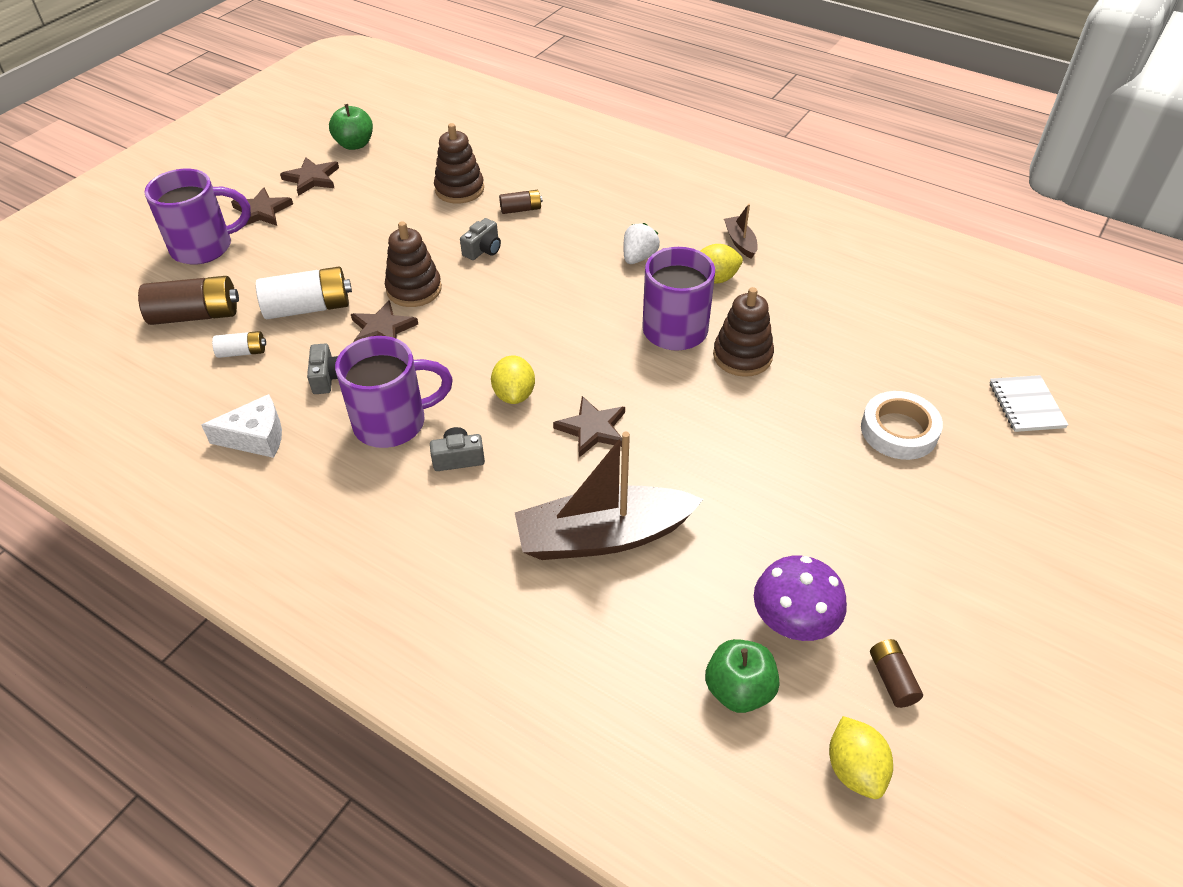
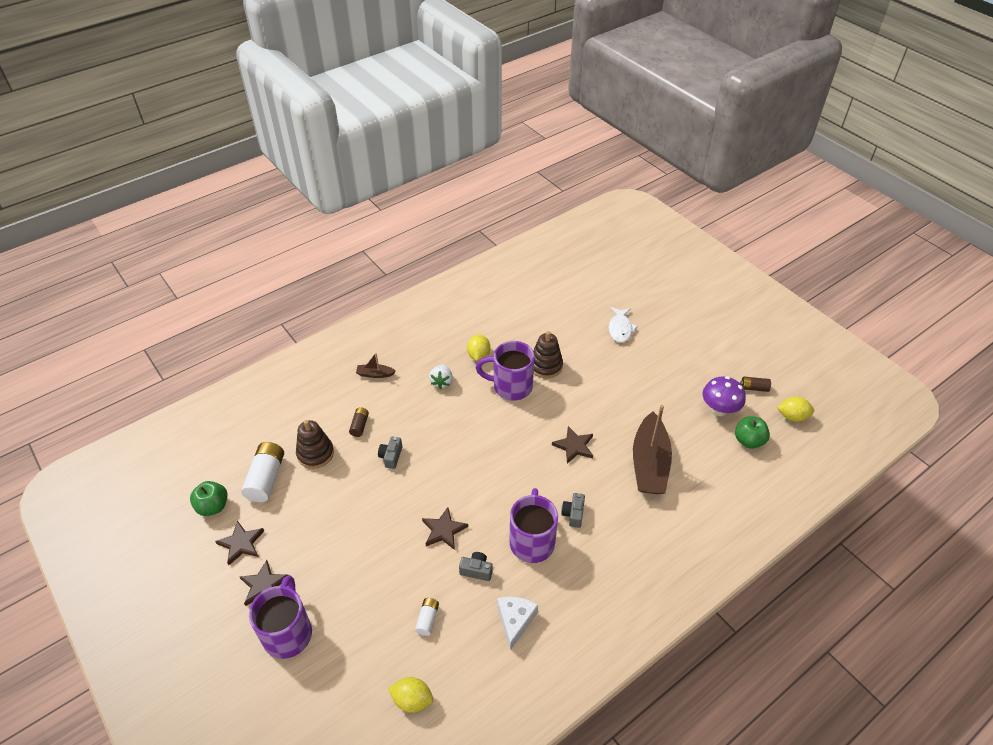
camera: 70 degrees left, 0 degrees up
(196, 315) = (371, 647): brown battery -> none
(308, 308) = (399, 570): white battery -> white battery (266, 478)
(414, 289) = (412, 504): brown stacking toy -> none
(483, 250) = (391, 456): grey camera -> grey camera turned 135 degrees counterclockwise
(514, 394) = (533, 474): yellow lemon -> yellow lemon (412, 700)
(639, 257) = (441, 382): white strawberry -> white strawberry turned 135 degrees counterclockwise
(740, 242) = (452, 333): brown boat -> brown boat (375, 374)
(899, 430) = (620, 329): white tape -> white fish
(1026, 405) = (621, 281): white notebook -> none

